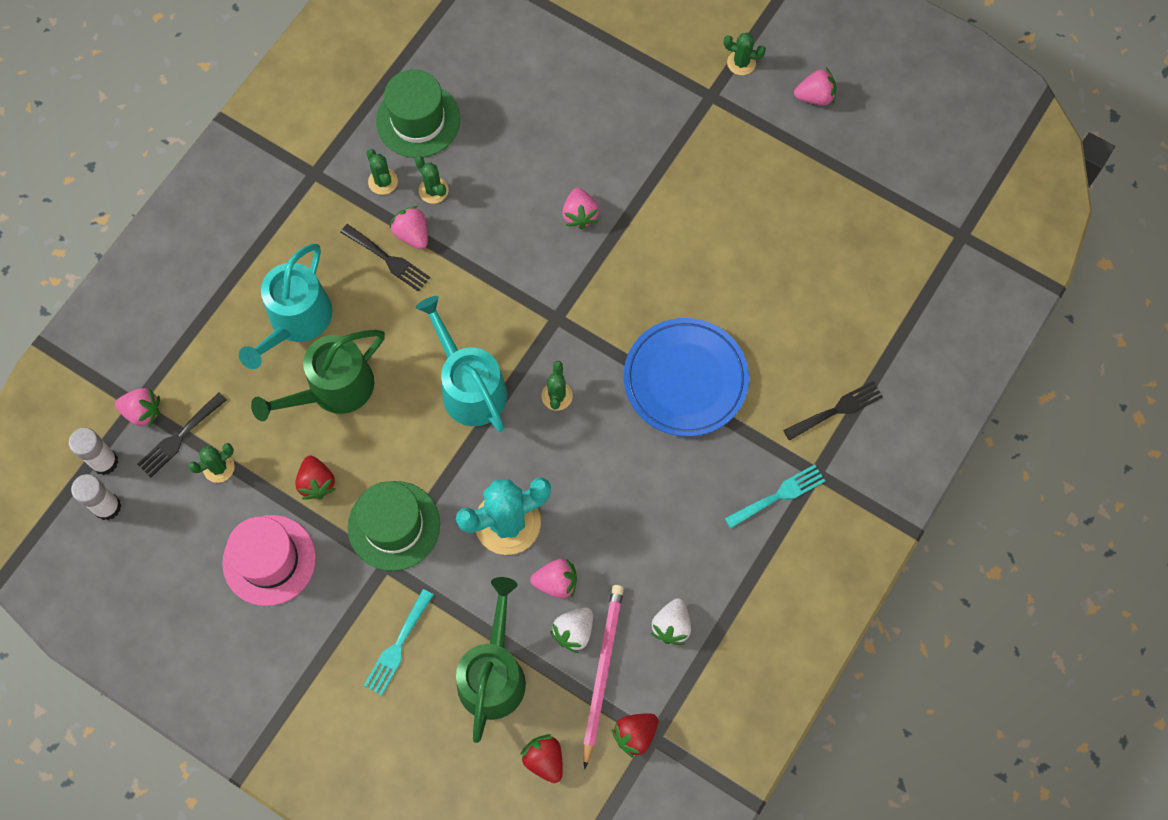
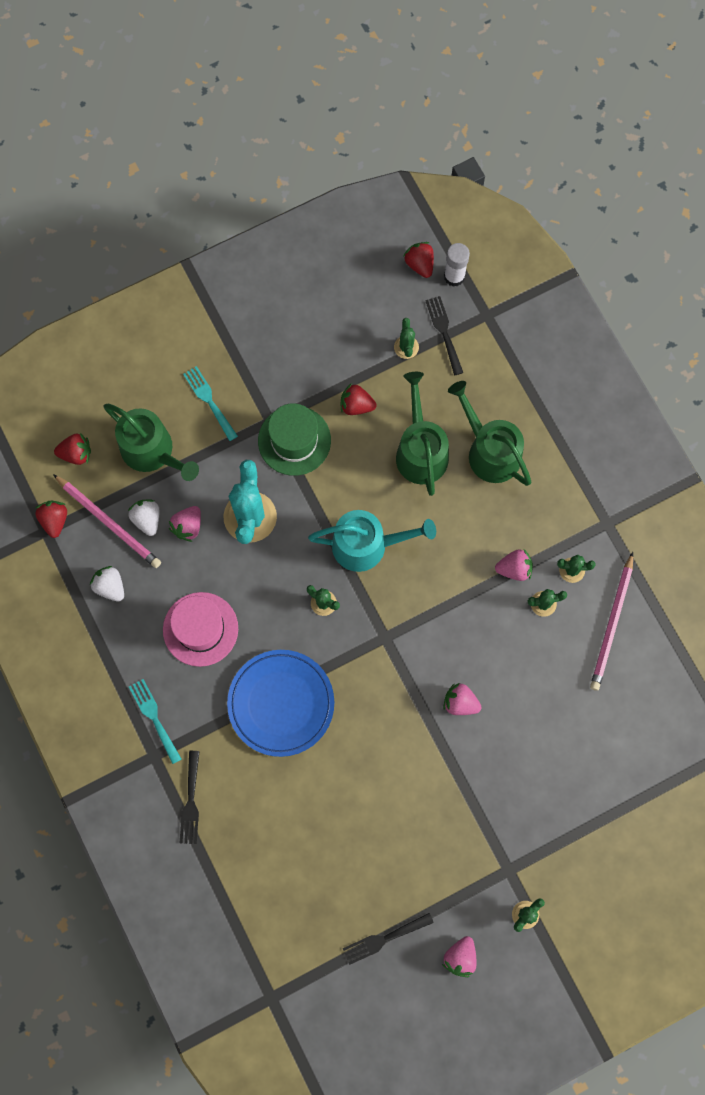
camera: 120 degrees right, 5 degrees up
(107, 507) = (419, 264): white glue stick -> red strawberry
(142, 412) = (477, 317): pink strawberry -> none
(269, 560) = (319, 348): pink hat -> pink hat (200, 629)
(296, 321) = (489, 451): turquoise watering can -> green watering can
(388, 259) = (503, 540): black fork -> black fork (384, 939)
(418, 120) = (612, 624): green hat -> pink pencil
(778, 495) = (154, 717): turquoise fork -> turquoise fork turned 150 degrees clockwise

